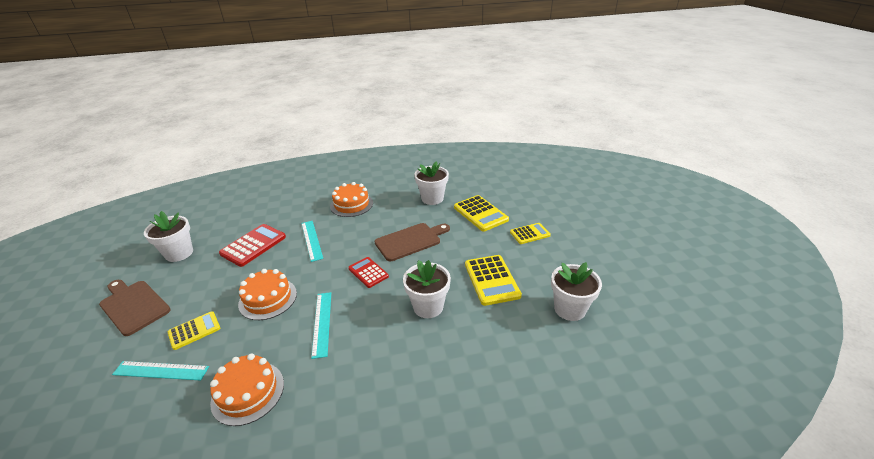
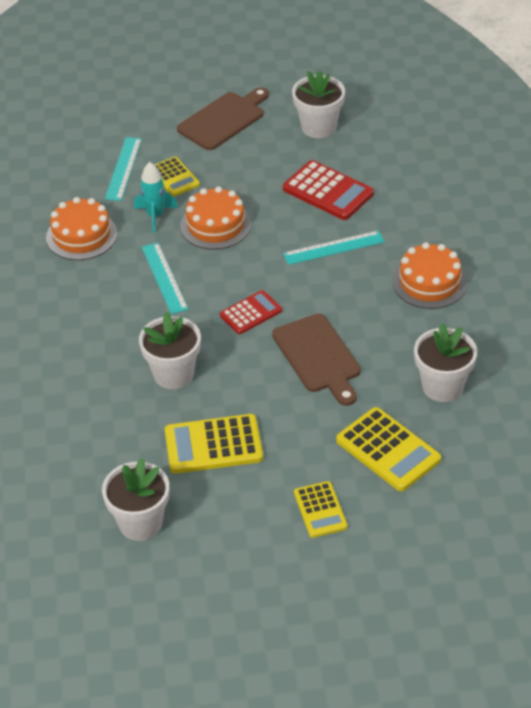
camera: 95 degrees right, 10 degrees up
(241, 338) = (155, 216): none -> turquoise rocket
(322, 323) = (164, 277): turquoise ruler -> turquoise ruler turned 75 degrees clockwise
(480, 213) = (388, 450): yellow calculator -> yellow calculator turned 105 degrees counterclockwise

